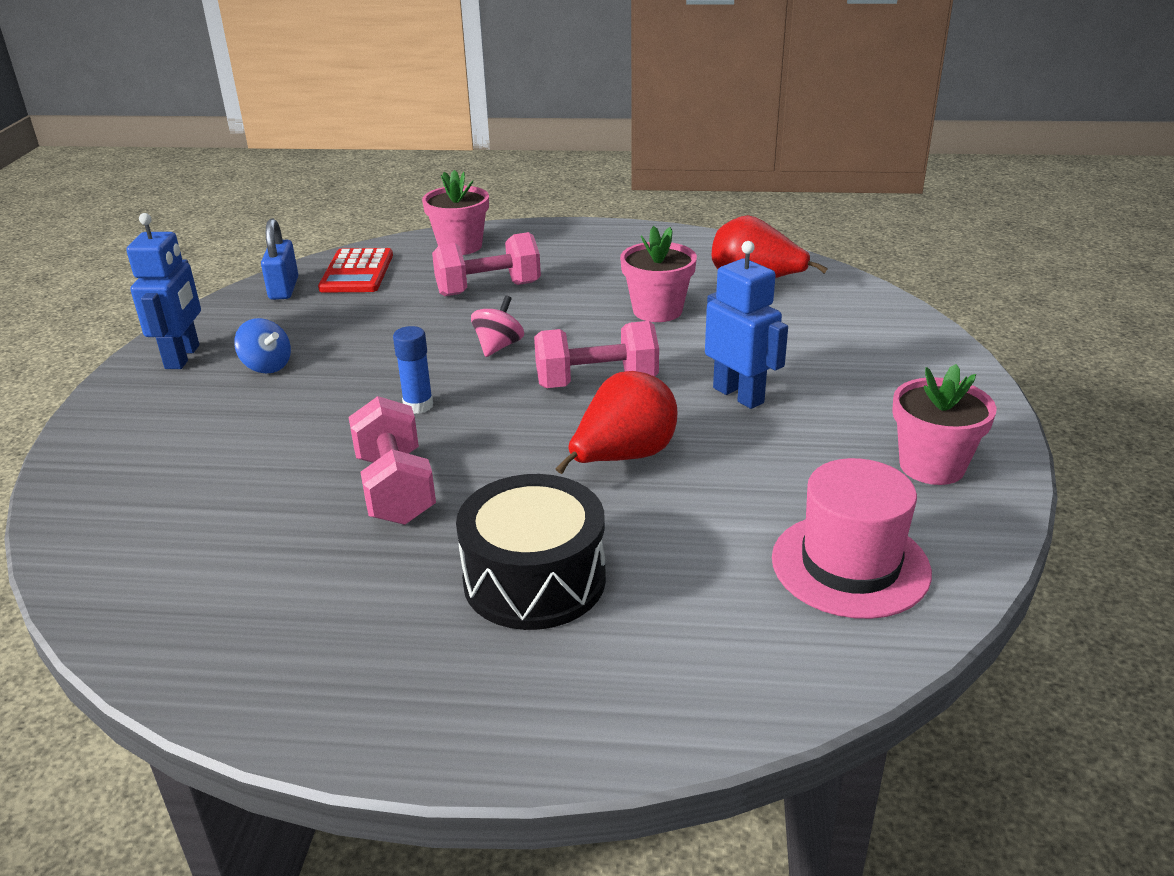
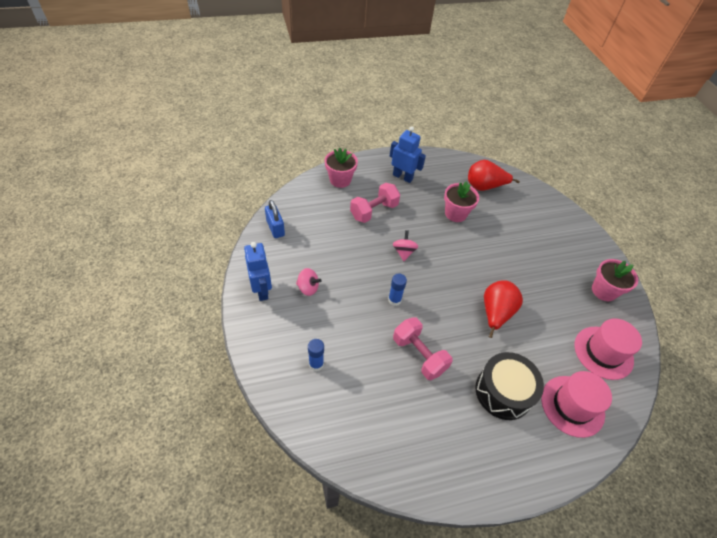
camera: 25 degrees left, 20 degrees up
(180, 464) = (316, 364): none -> blue glue stick
(267, 366) = (308, 288): blue spinning top -> pink spinning top
(357, 272) = (303, 209): red calculator -> none
(596, 382) = (458, 268): pink dumbbell -> none
(690, 638) = (572, 406): none -> pink hat
(738, 395) = (517, 264): blue robot -> blue robot (402, 177)

